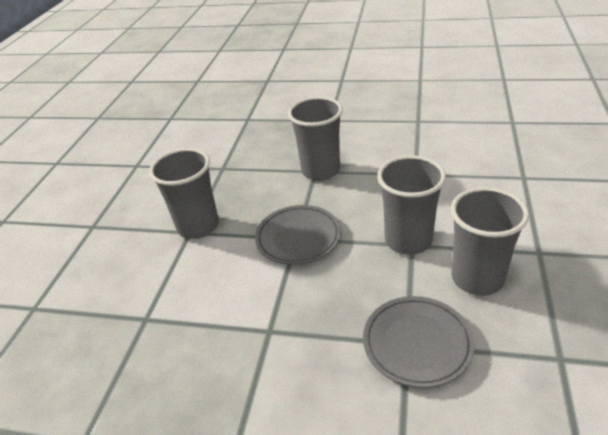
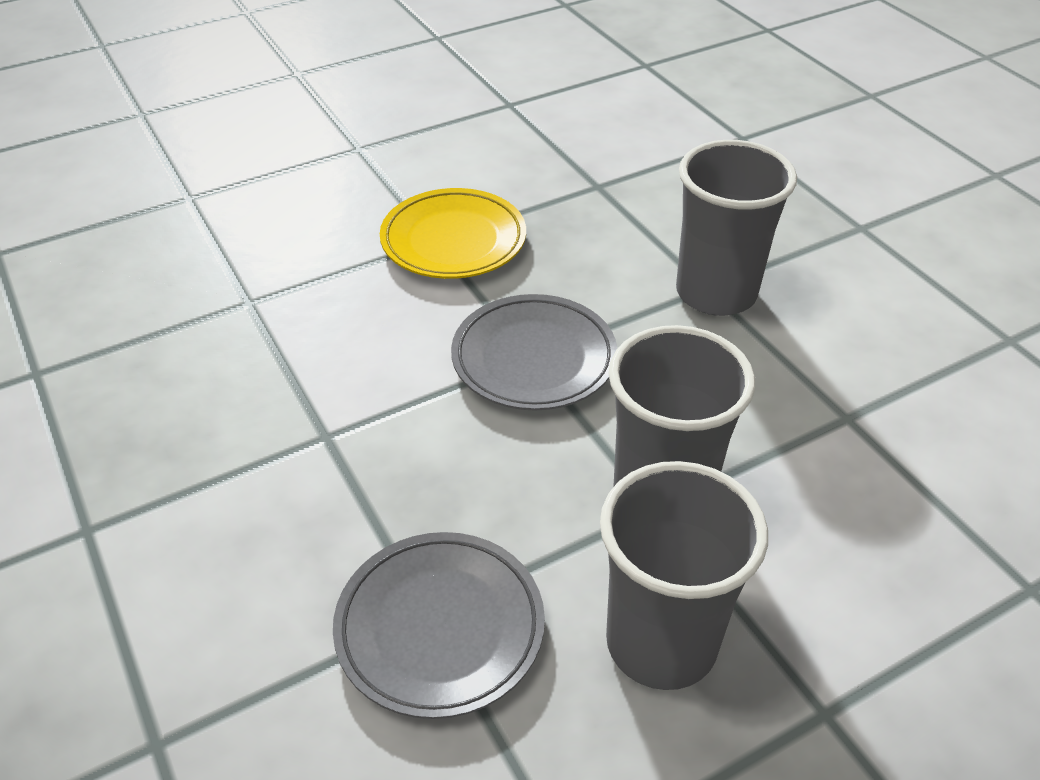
camera: 45 degrees right, 5 degrees up
(198, 226) = (453, 241): grey cup -> yellow plate

